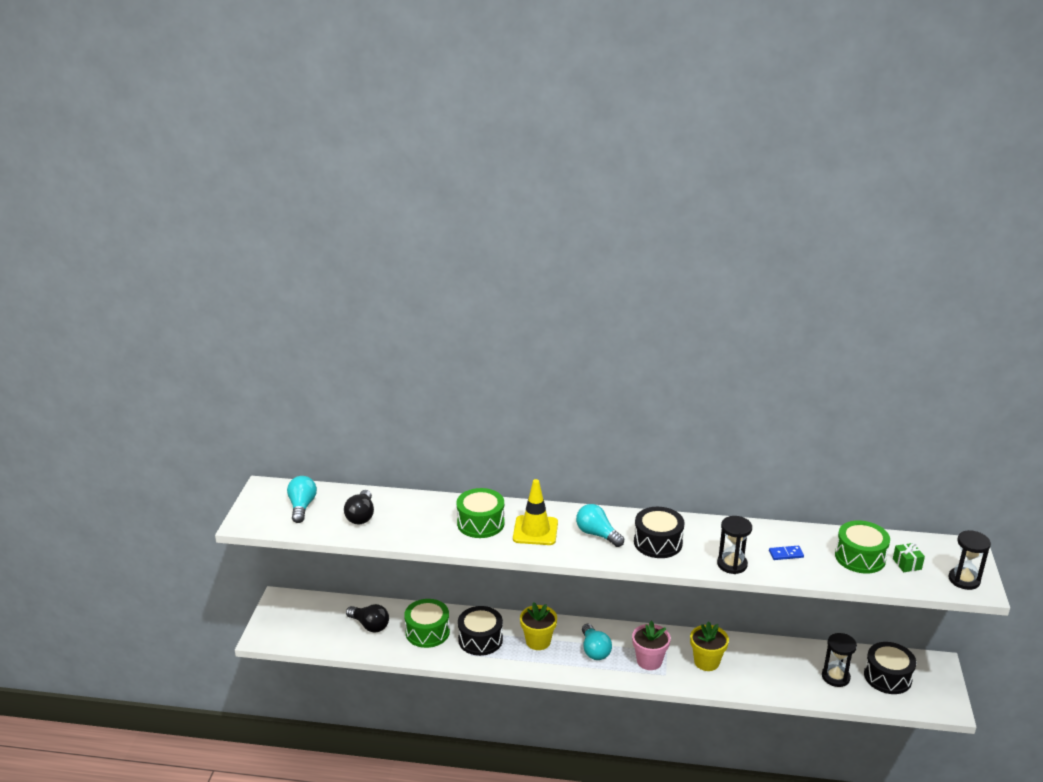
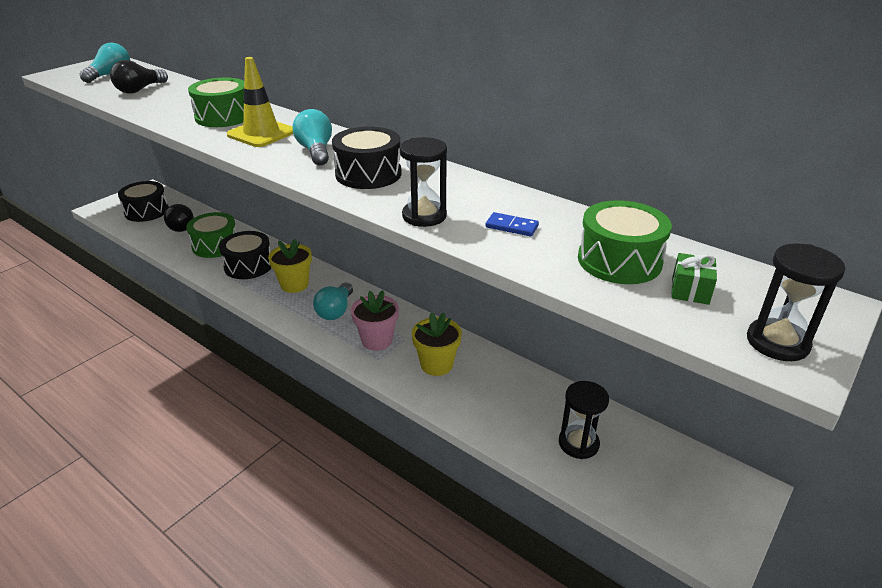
camera: 30 degrees right, 5 degrees up
(887, 677) = (653, 474): black drum -> black drum (147, 211)

